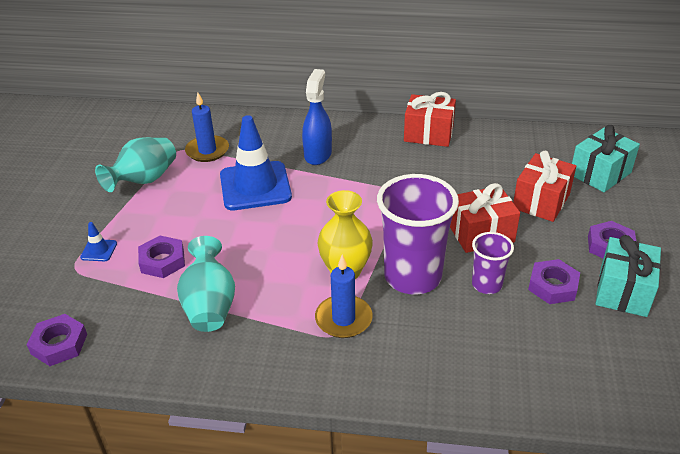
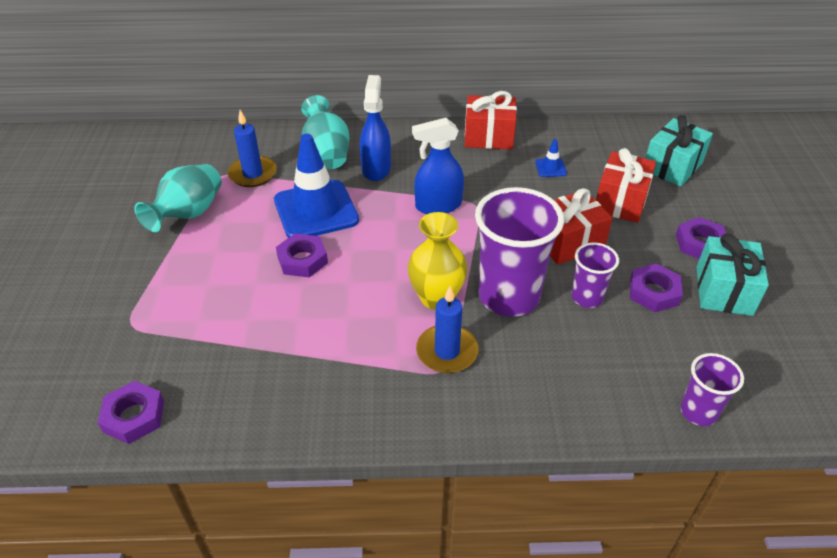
camera: 10 degrees left, 5 degrees up
(99, 250) = (155, 301): blue traffic cone -> blue traffic cone (550, 168)
(162, 261) = (231, 306): purple nut -> purple nut (302, 260)
(210, 305) = (297, 352): turquoise vase -> turquoise vase (327, 153)
(366, 191) = (438, 205): none -> blue spray bottle
(570, 398) = (698, 412): none -> purple cup

